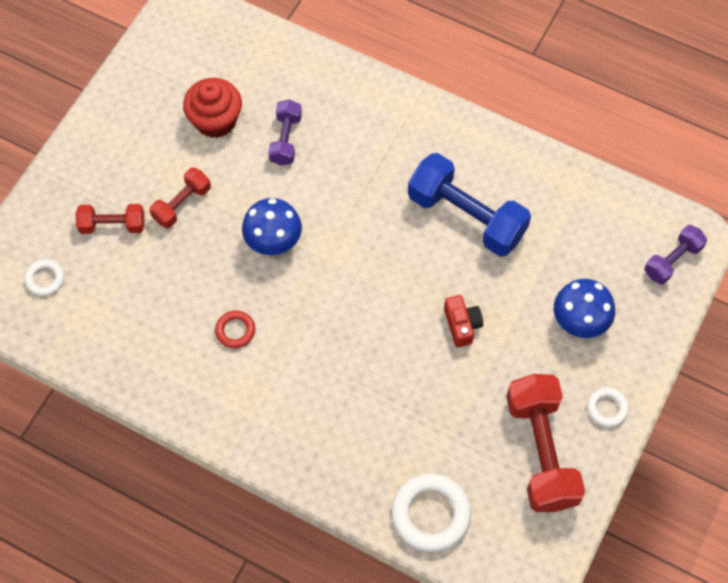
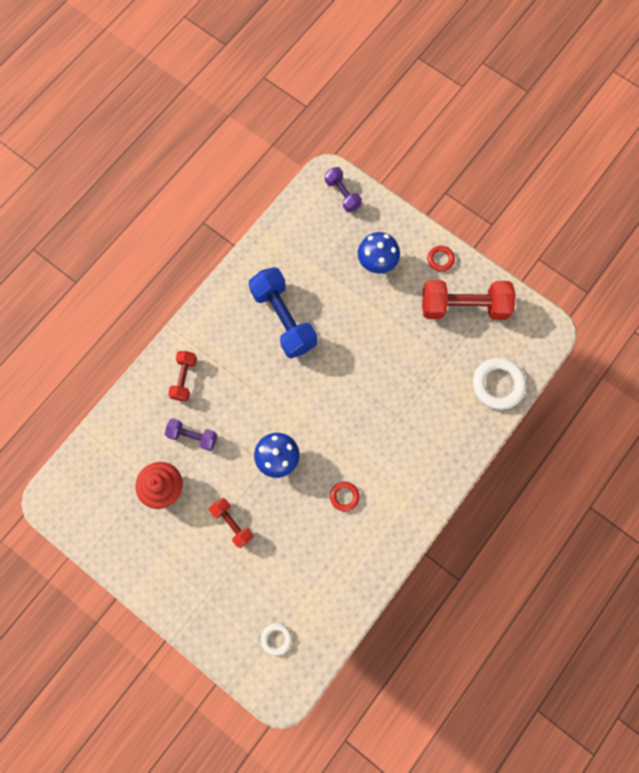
camera: 80 degrees left, 10 degrees up
(112, 225) = (239, 580): red dumbbell -> red dumbbell (184, 378)
(462, 325) = (366, 338): red camera -> none
(466, 216) = (283, 319): blue dumbbell -> blue dumbbell turned 75 degrees counterclockwise
(607, 408) = (440, 259): white ring -> red ring

